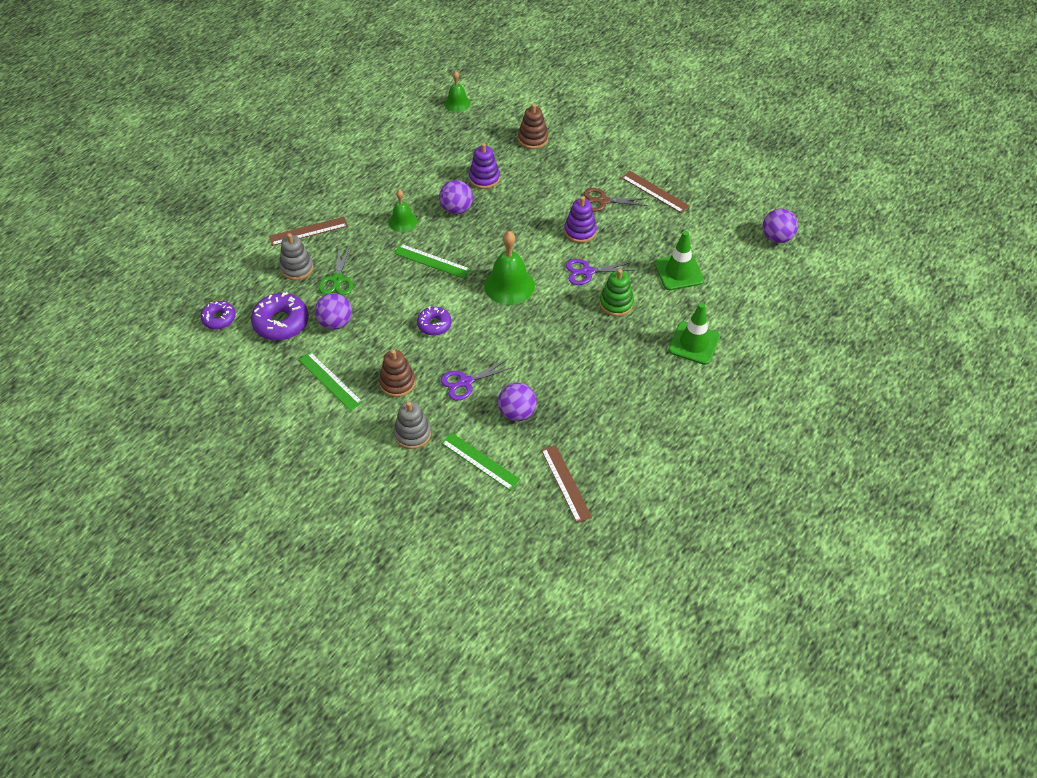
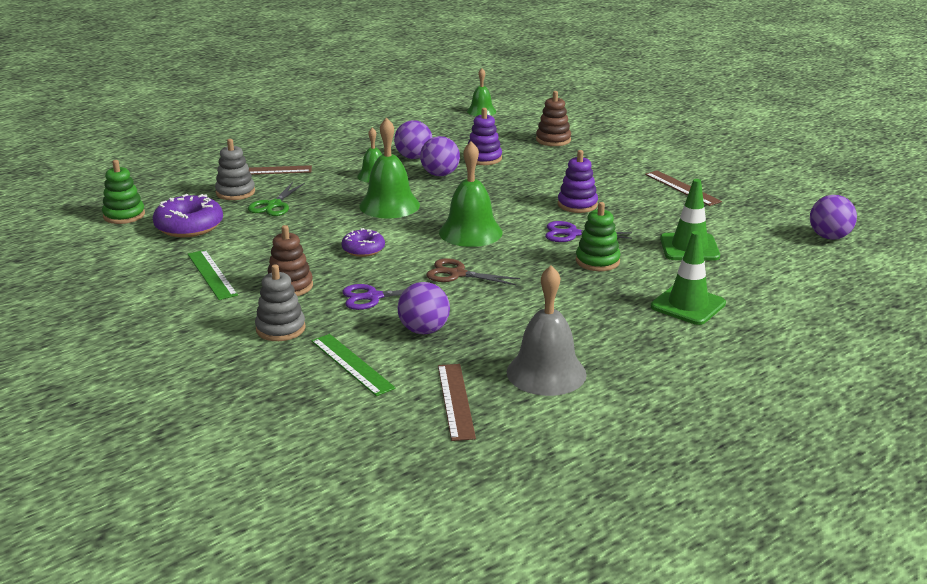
camera: 15 degrees right, 25 degrees down
(219, 318) = (124, 215): purple donut -> green stacking toy
(335, 322) = (250, 234): purple ball -> purple ball (414, 157)
(432, 261) = (389, 205): green ruler -> green bell
(603, 201) = (615, 187): brown scissors -> brown scissors (457, 274)
(617, 440) = (546, 373): none -> grey bell

